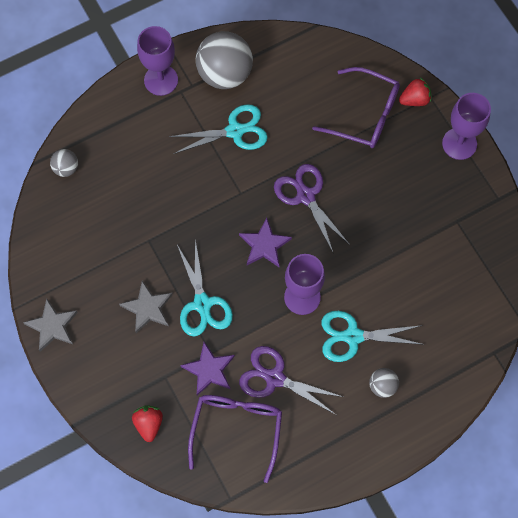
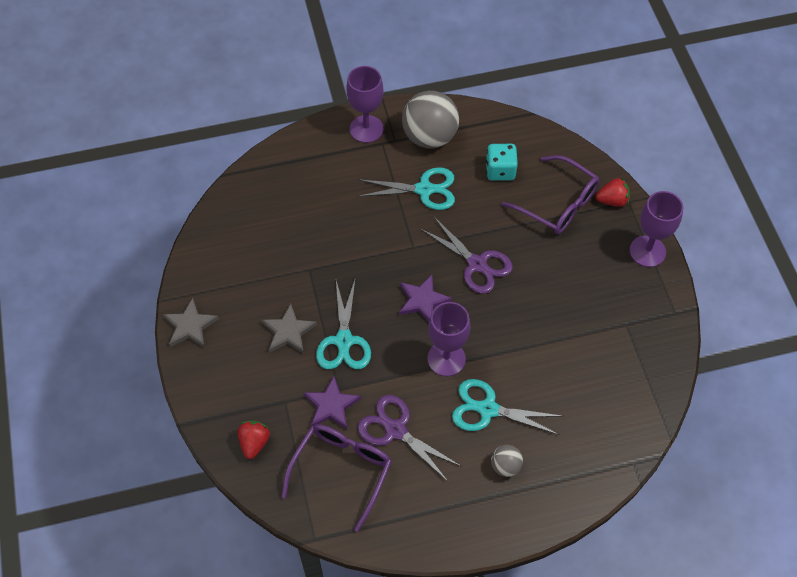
camera: 15 degrees right, 10 degrees down
(66, 168) = (251, 186): grey ball -> none
(302, 94) = (500, 170): none -> turquoise dice
(305, 196) = (477, 264): purple scissors -> purple scissors turned 150 degrees clockwise

